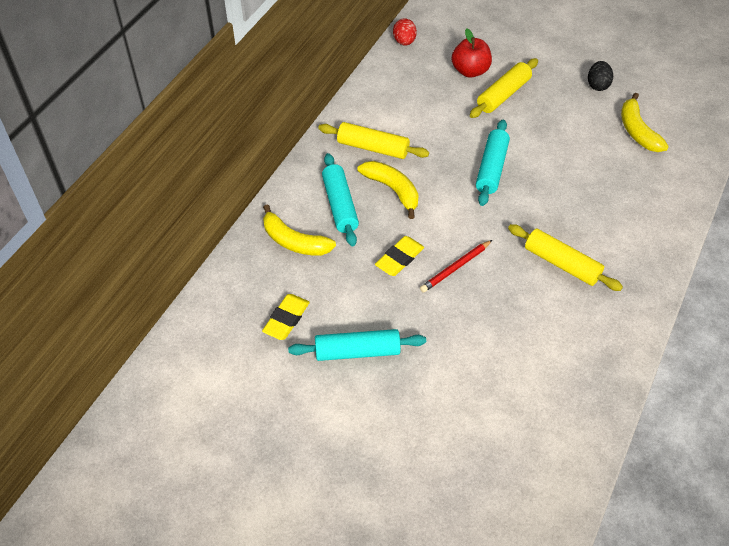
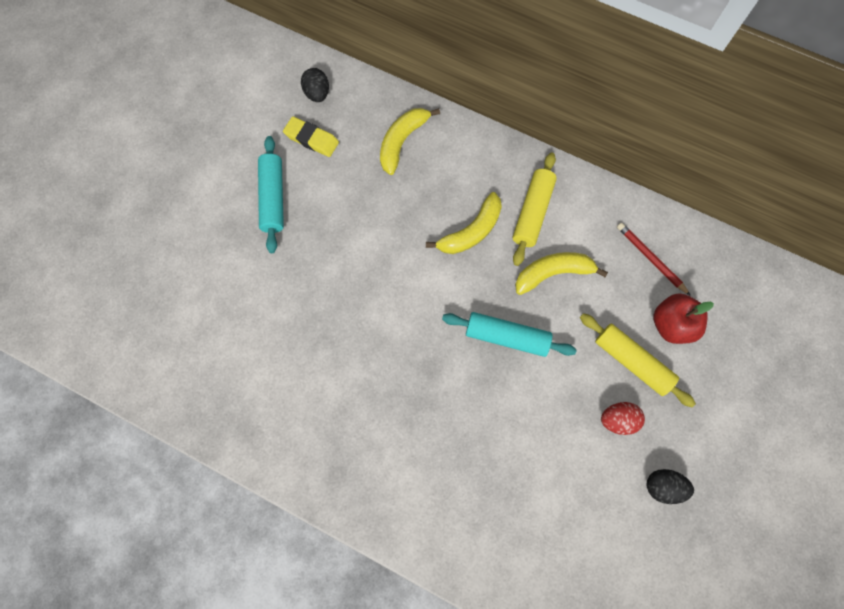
camera: 90 degrees right, 20 degrees up
(229, 316) = (317, 93): none -> black egg
(340, 205) = (449, 181): turquoise rolling pin -> none
(399, 259) = (379, 236): yellow eraser -> none
(404, 42) = (717, 249): red egg -> red egg (618, 420)
(455, 268) = (366, 289): red pencil -> red pencil (650, 258)
(561, 263) = (369, 399): yellow rolling pin -> none
(637, 131) = (580, 526): yellow banana -> yellow banana (553, 273)

